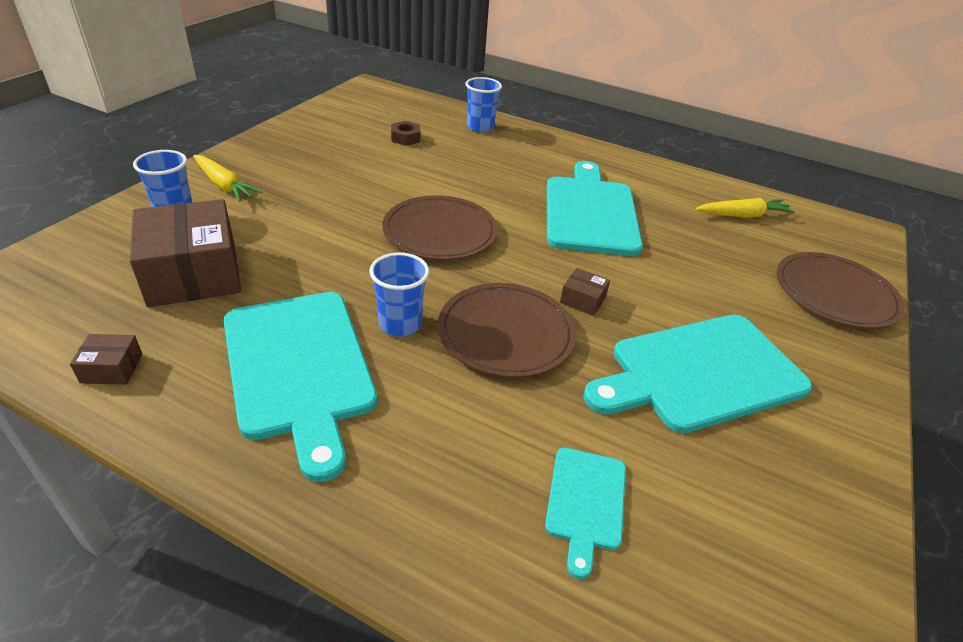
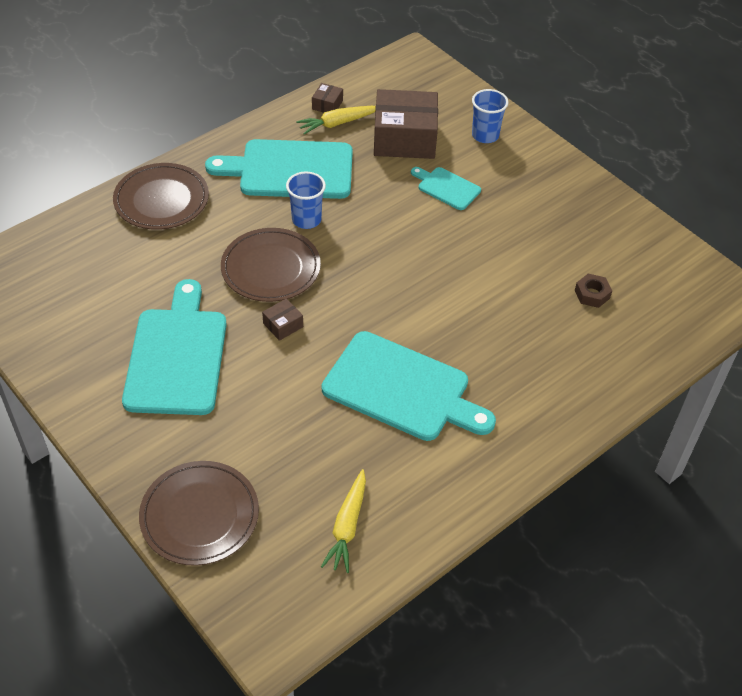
camera: 115 degrees right, 10 degrees up
(224, 185) = (522, 162): yellow carrot -> yellow carrot (338, 123)
(440, 232) = (408, 270): brown plate -> brown plate (161, 200)
(480, 127) = (610, 367): blue cup -> none
(585, 502) = (130, 254): turquoise cutting board -> turquoise cutting board (446, 187)

